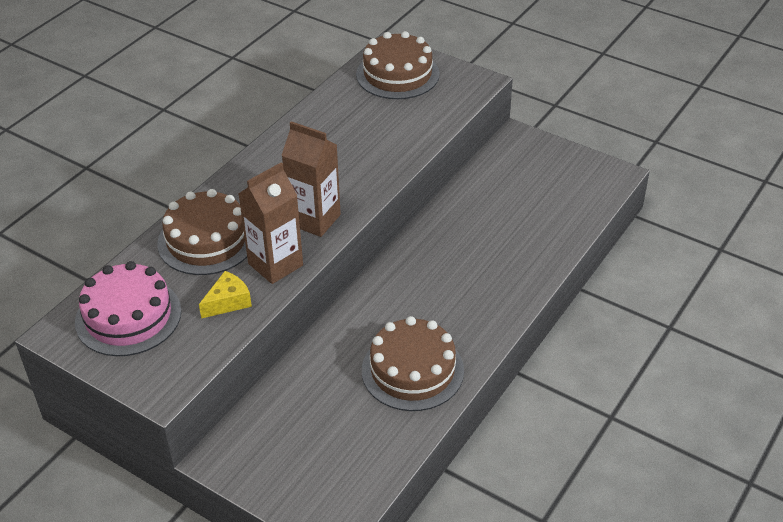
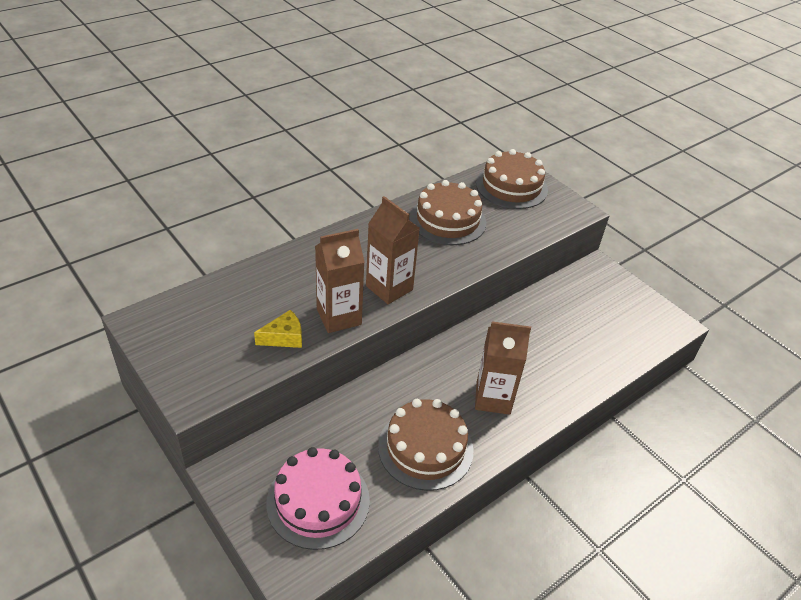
camera: 15 degrees right, 0 degrees up
(128, 316) = (198, 324): pink cake -> pink cake (318, 501)
(207, 240) = (293, 279): brown cake -> brown cake (447, 220)
(460, 302) = (493, 398): none -> brown carton

